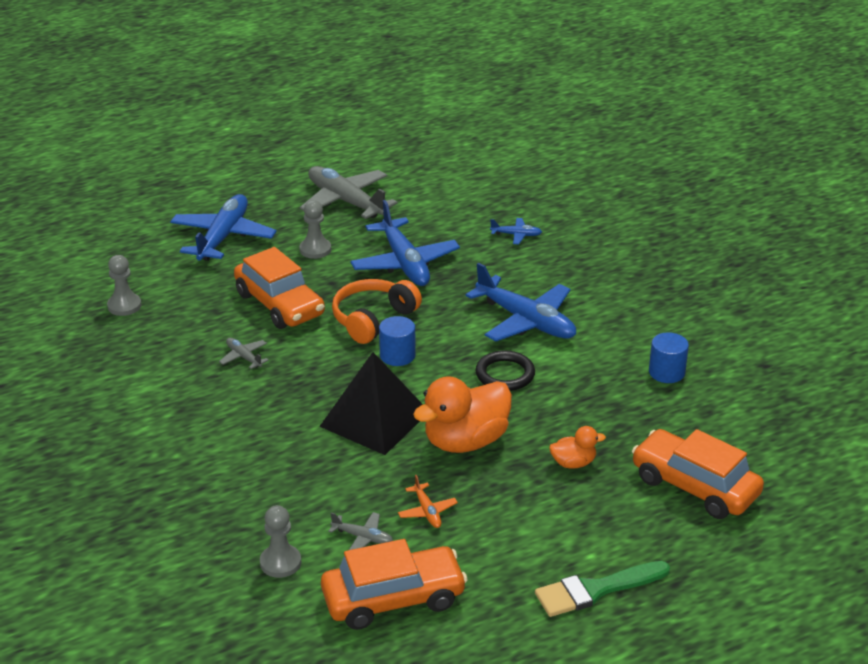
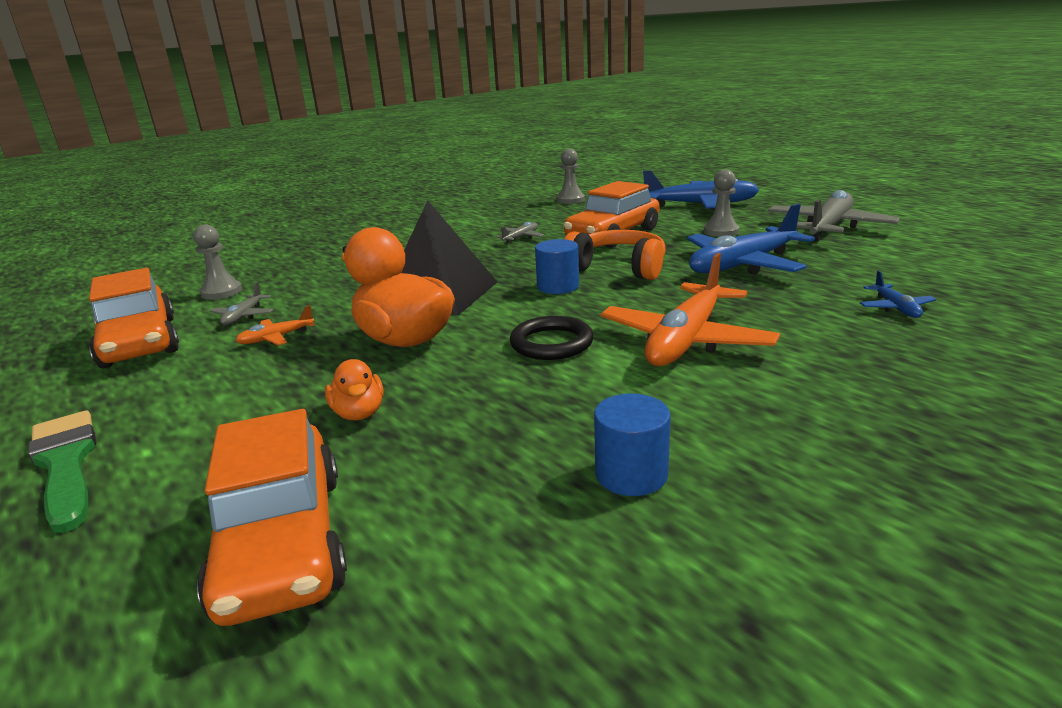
camera: 80 degrees right, 10 degrees down
(526, 321) = (686, 340): blue plane -> orange plane
(694, 486) = (283, 542): orange car -> orange car turned 135 degrees clockwise

